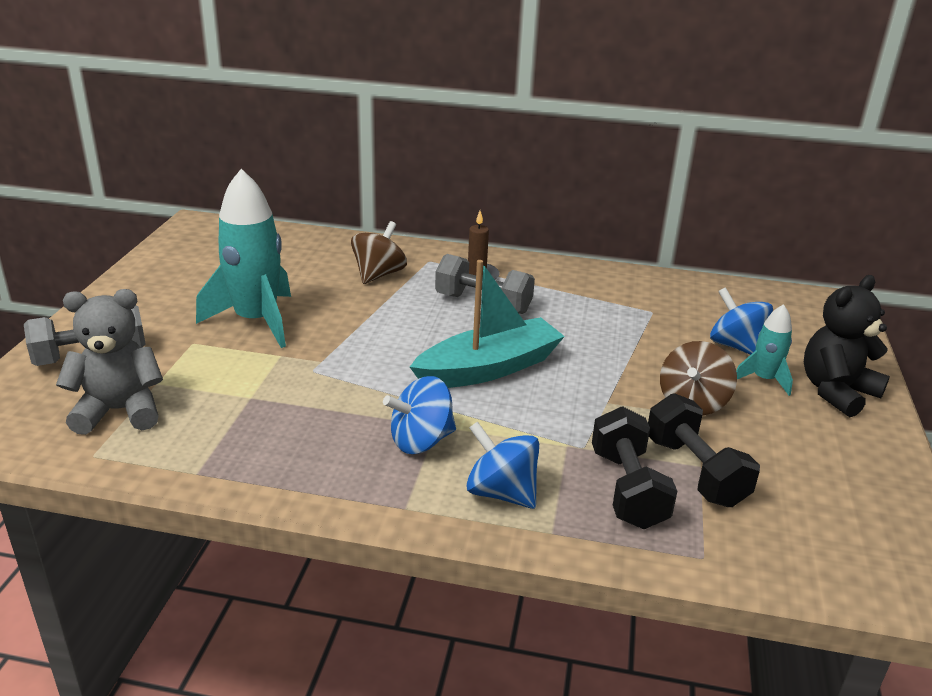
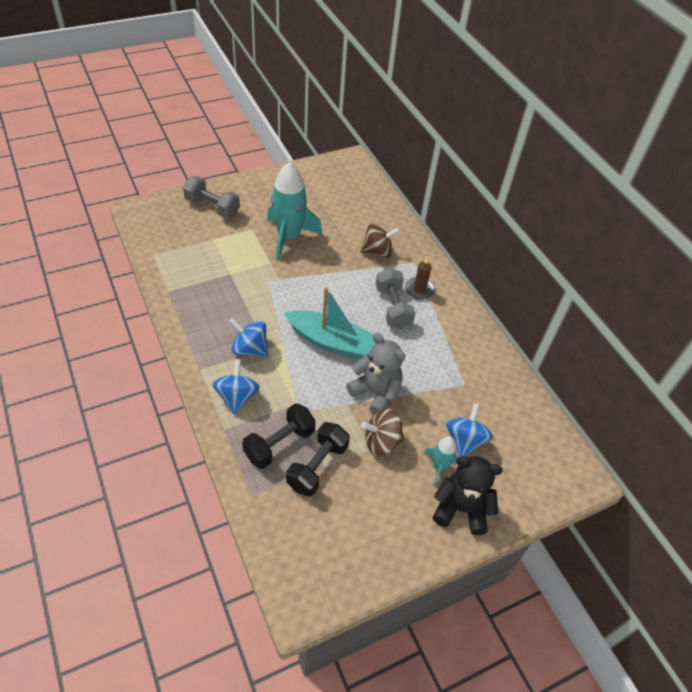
camera: 50 degrees right, 20 degrees up
(119, 411) = (185, 242): grey teddy bear -> grey teddy bear (376, 393)

